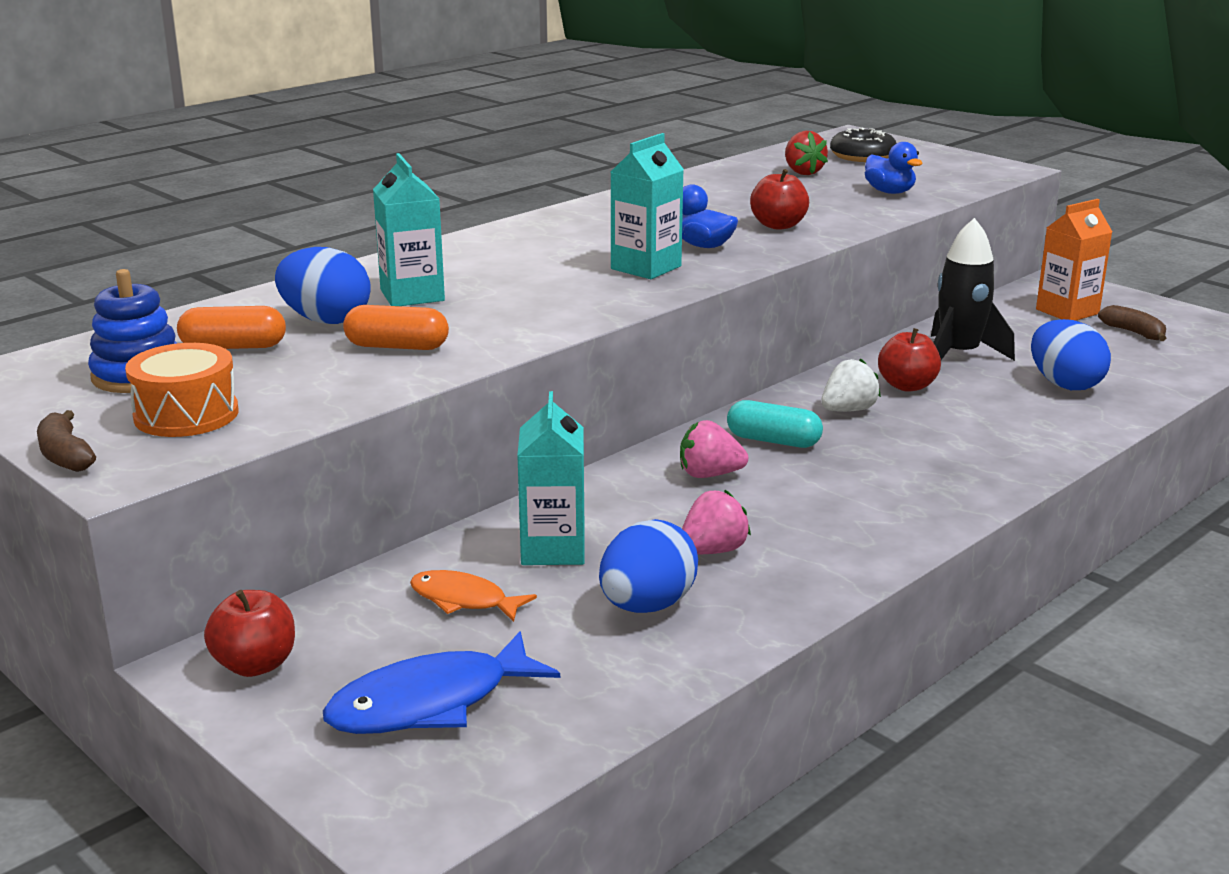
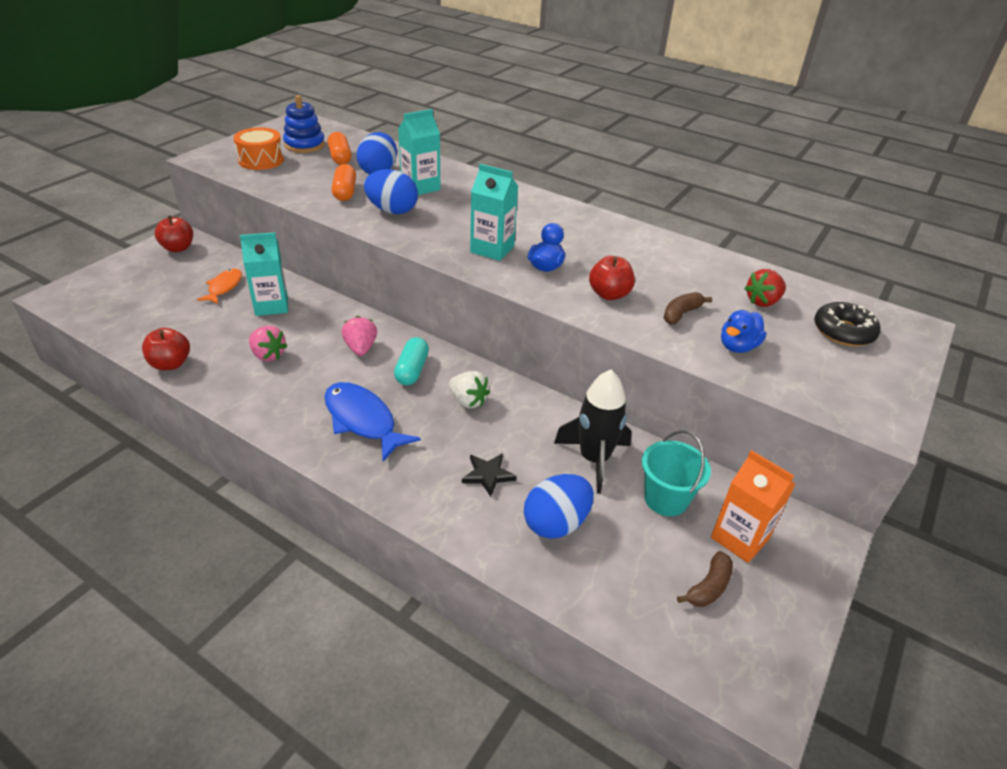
camera: 75 degrees right, 15 degrees up
(65, 455) = (222, 146): brown banana -> brown banana (681, 314)
(430, 703) = (140, 290): blue fish -> blue fish (363, 420)
(647, 606) = (212, 338): blue egg -> blue egg (392, 210)
(907, 386) = (520, 429): red apple -> red apple (170, 364)
(992, 410) = (488, 475): none -> black star
(1018, 332) = (666, 499): none -> turquoise bucket

